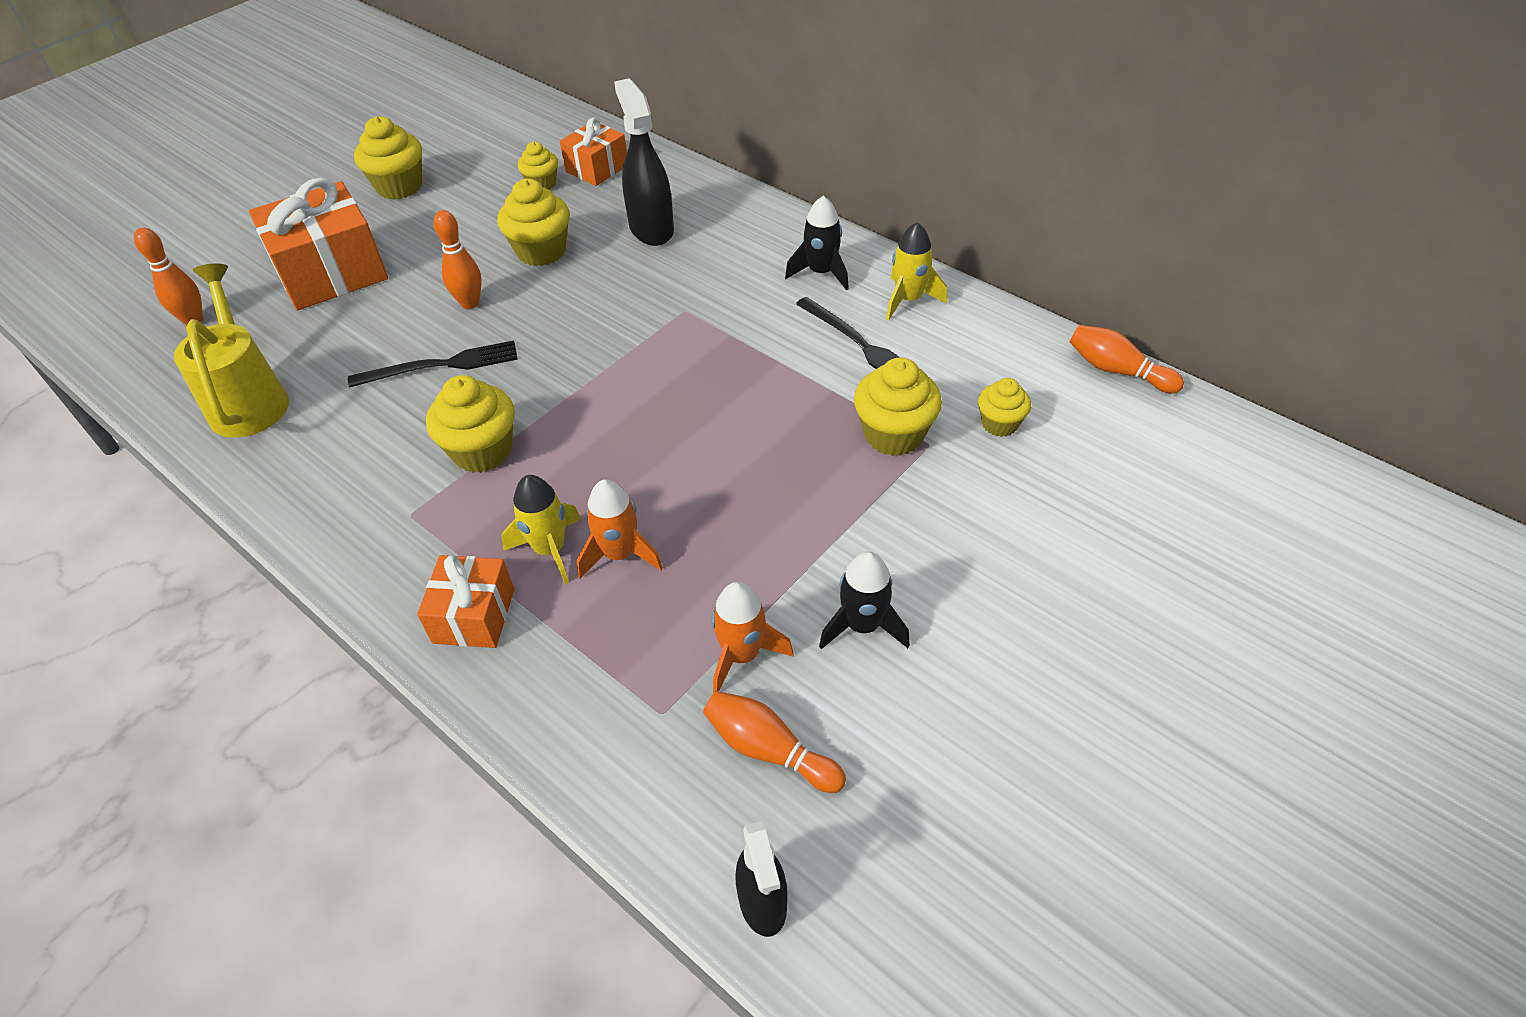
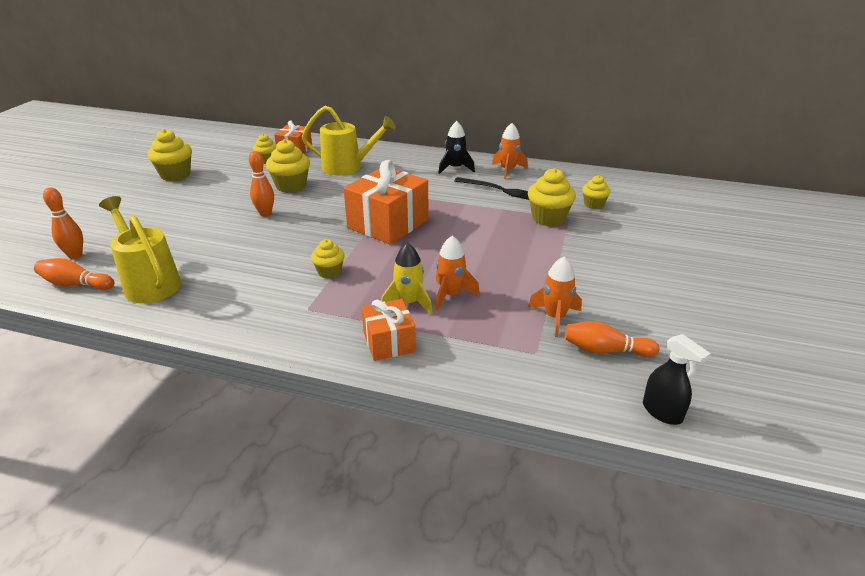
camera: 25 degrees left, 15 degrees down
(331, 272) = (160, 217): orange gift -> orange gift (388, 224)
(441, 365) = (270, 242): black fork -> none
(482, 451) = (329, 272): yellow cupcake -> yellow cupcake, size x0.61
(651, 229) = (348, 167): black spray bottle -> yellow watering can
(862, 625) = (603, 290): black rocket -> none
(908, 299) = (508, 170): yellow rocket -> orange rocket
(1117, 371) = (626, 177): orange bowling pin -> orange bowling pin (76, 284)

